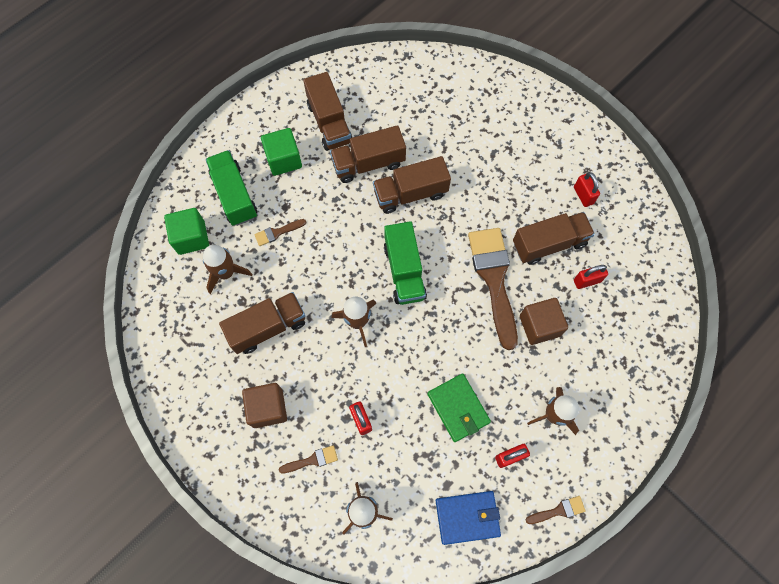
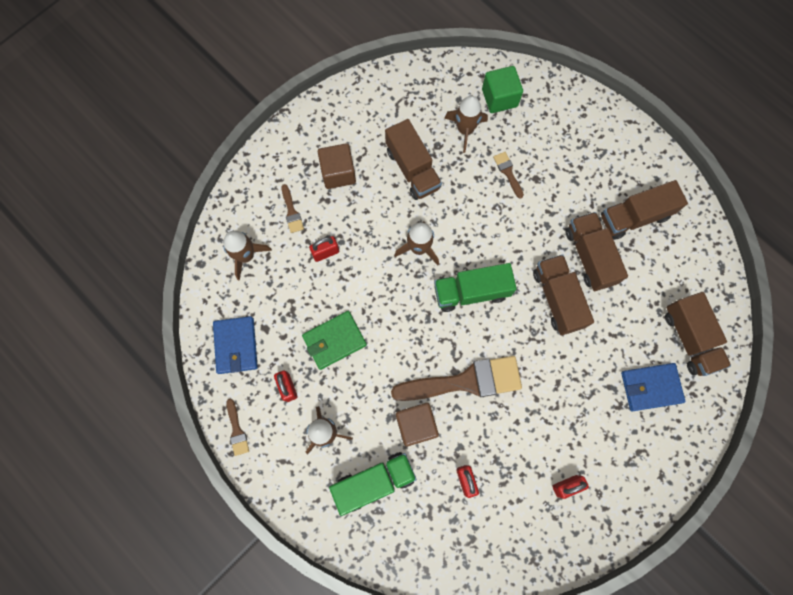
camera: 90 degrees right, 5 degrees up
(234, 195) = (545, 132): green truck -> green truck (374, 481)
(284, 160) = (588, 174): green cube -> none
(491, 122) = (651, 387): none -> blue wallet
(549, 244) = (506, 442): brown truck -> brown truck (689, 338)

